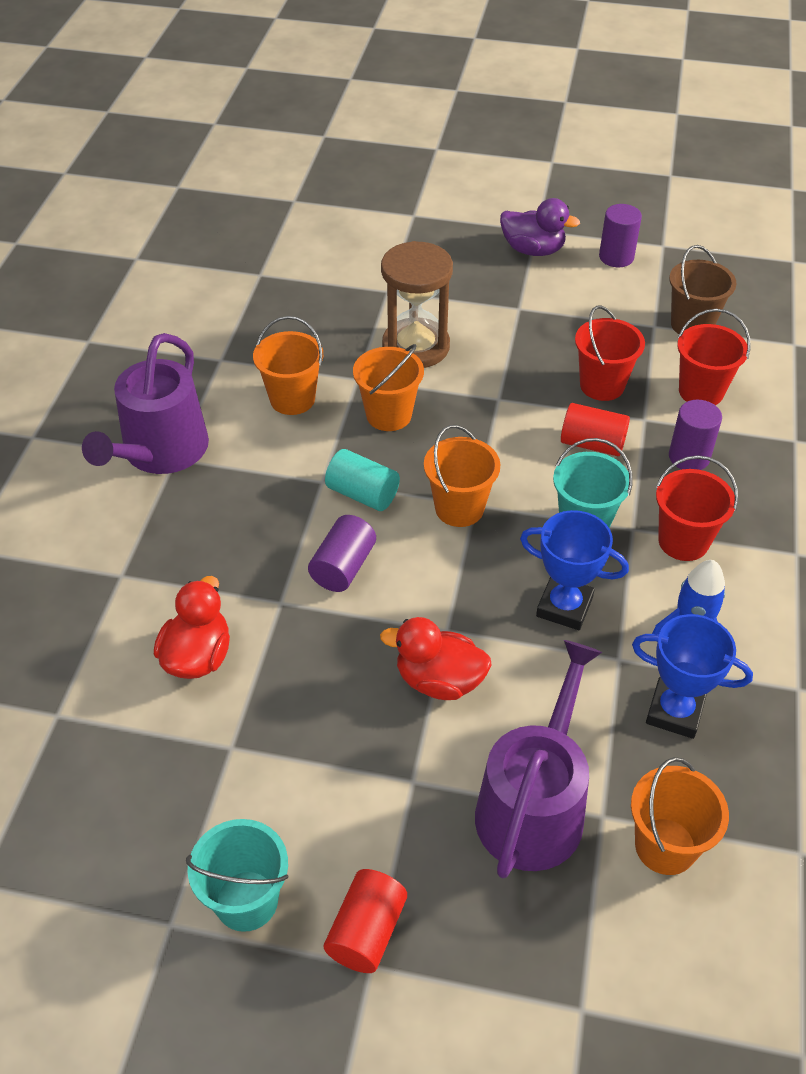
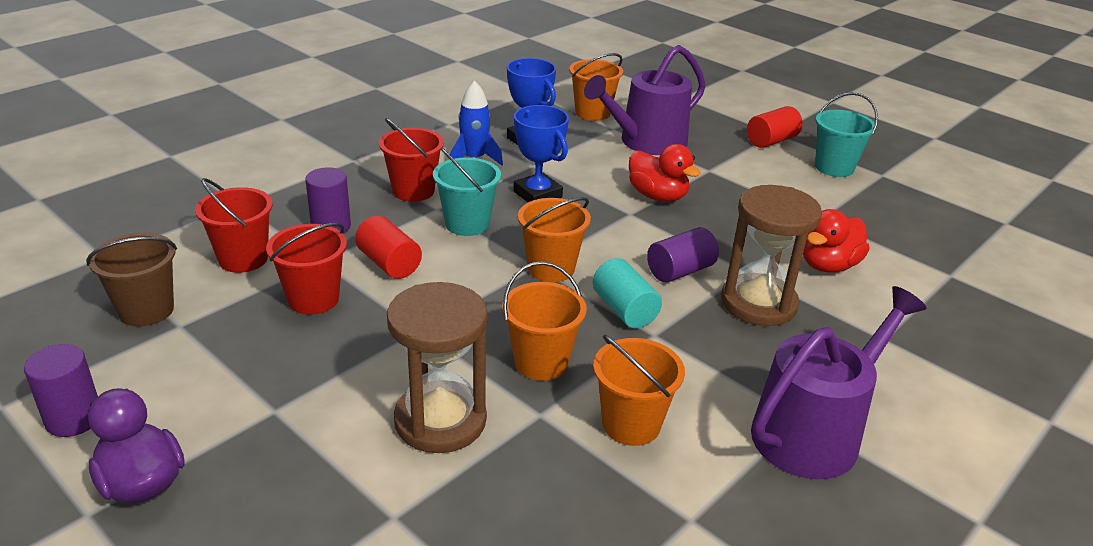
camera: 150 degrees left, 15 degrees down
(250, 562) = (758, 303): none -> brown hourglass

